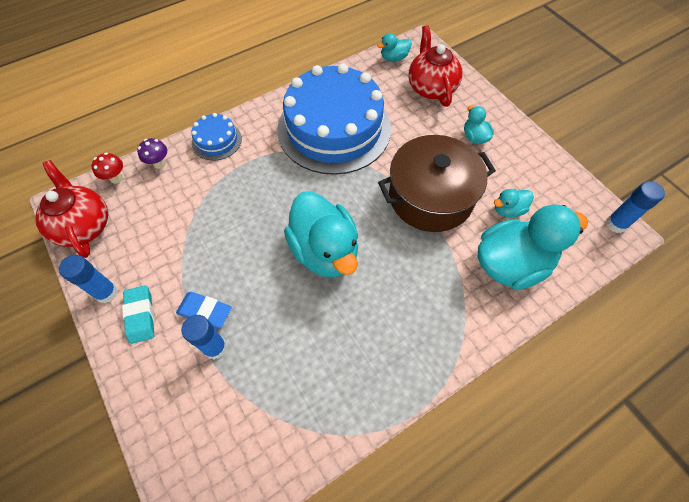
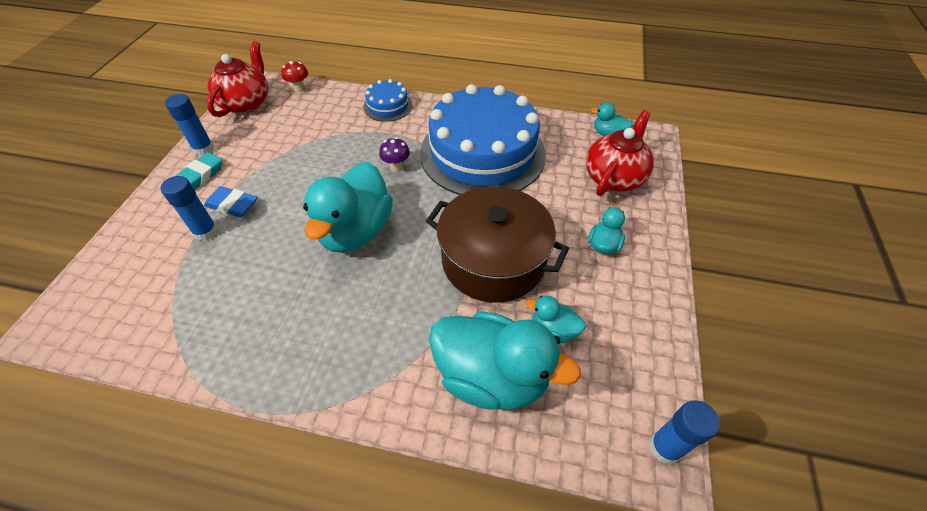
camera: 45 degrees right, 10 degrees down
(159, 164) = (334, 97): purple mushroom -> purple mushroom (396, 167)
(205, 311) = (232, 205): blue eraser -> blue eraser turned 45 degrees counterclockwise

